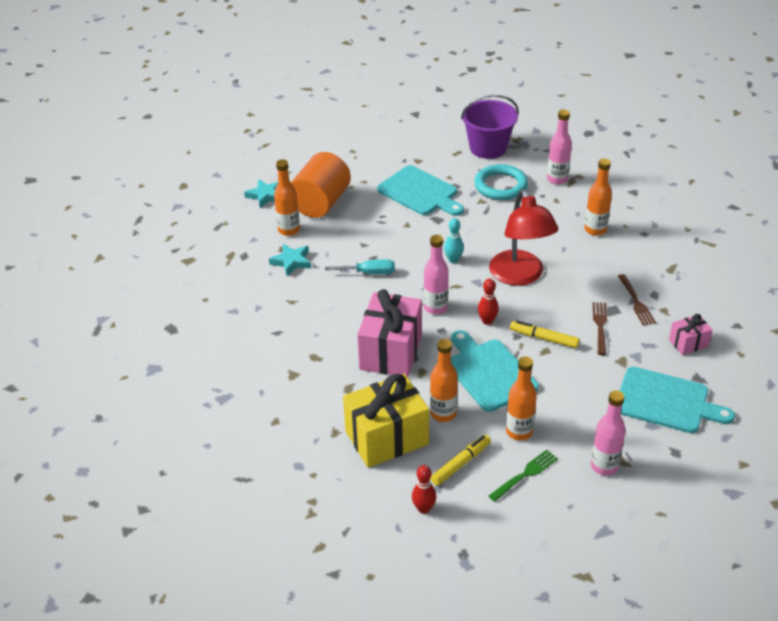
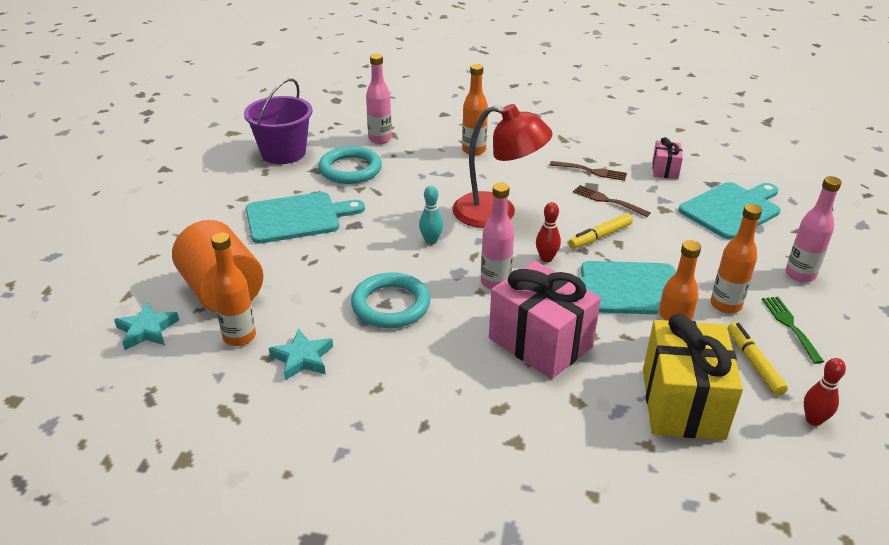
camera: 60 degrees left, 5 degrees down
(369, 273) = (391, 305): turquoise screwdriver -> turquoise ring

